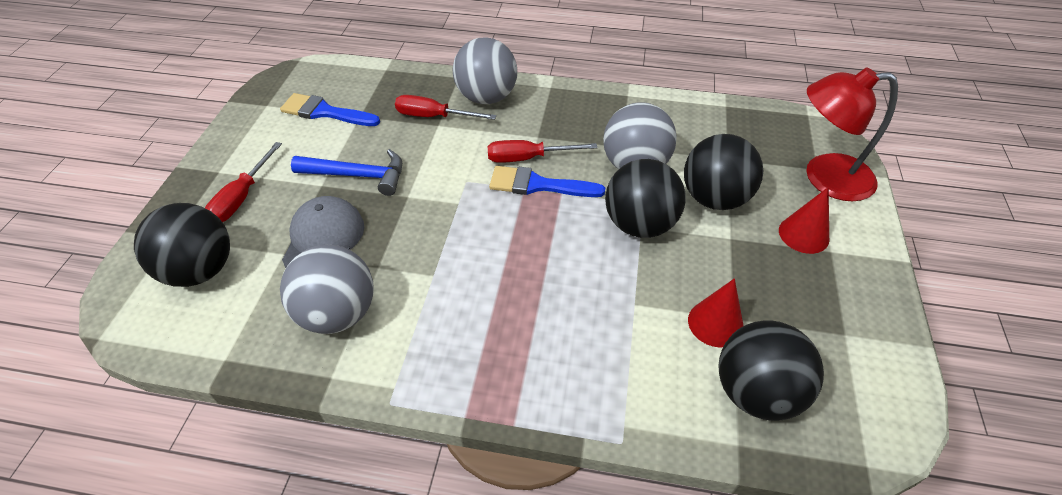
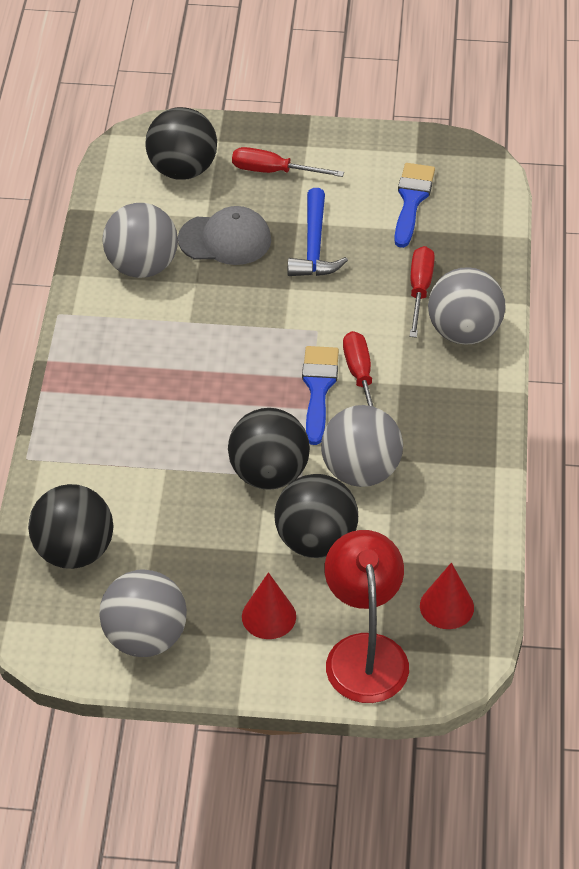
camera: 85 degrees right, 0 degrees up
(715, 323) = (146, 528): red cone -> red cone (446, 606)
(854, 329) = (145, 638): none -> grey ball

